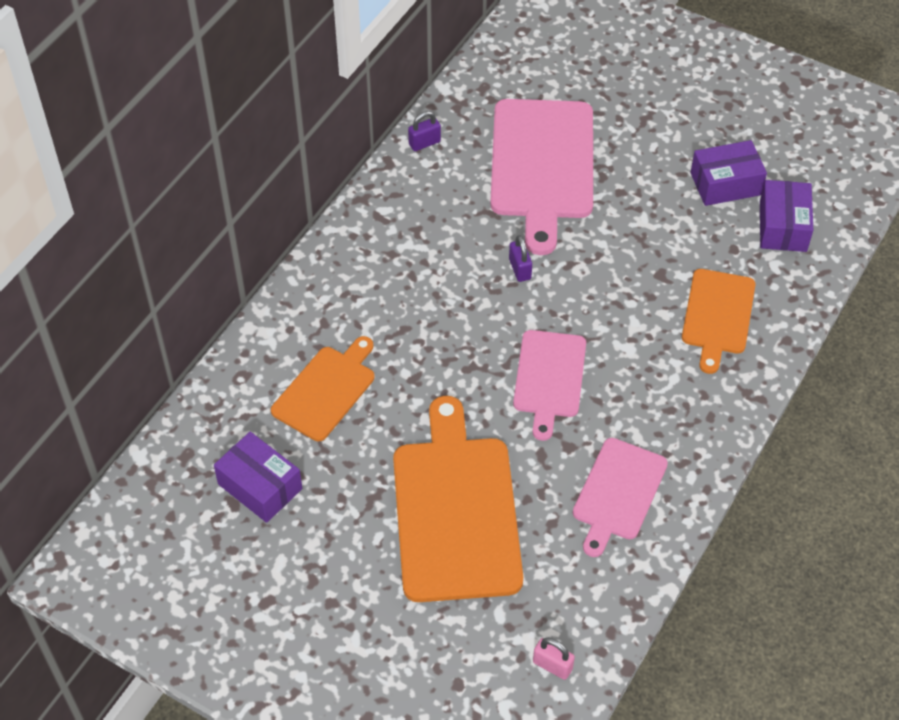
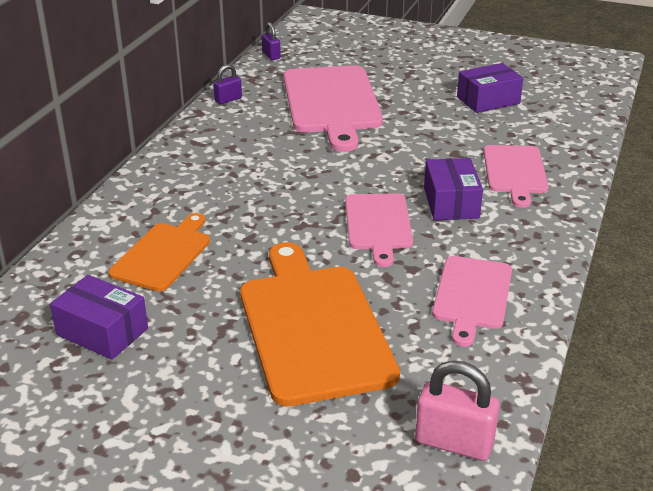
camera: 10 degrees left, 20 degrees down
(520, 269) = (330, 161): purple padlock -> purple padlock (271, 55)
(552, 665) = (454, 443): pink padlock -> pink padlock, size x1.70
(717, 315) = (515, 172): orange cutting board -> pink cutting board
(783, 226) = (545, 118): purple box -> purple box (451, 203)

